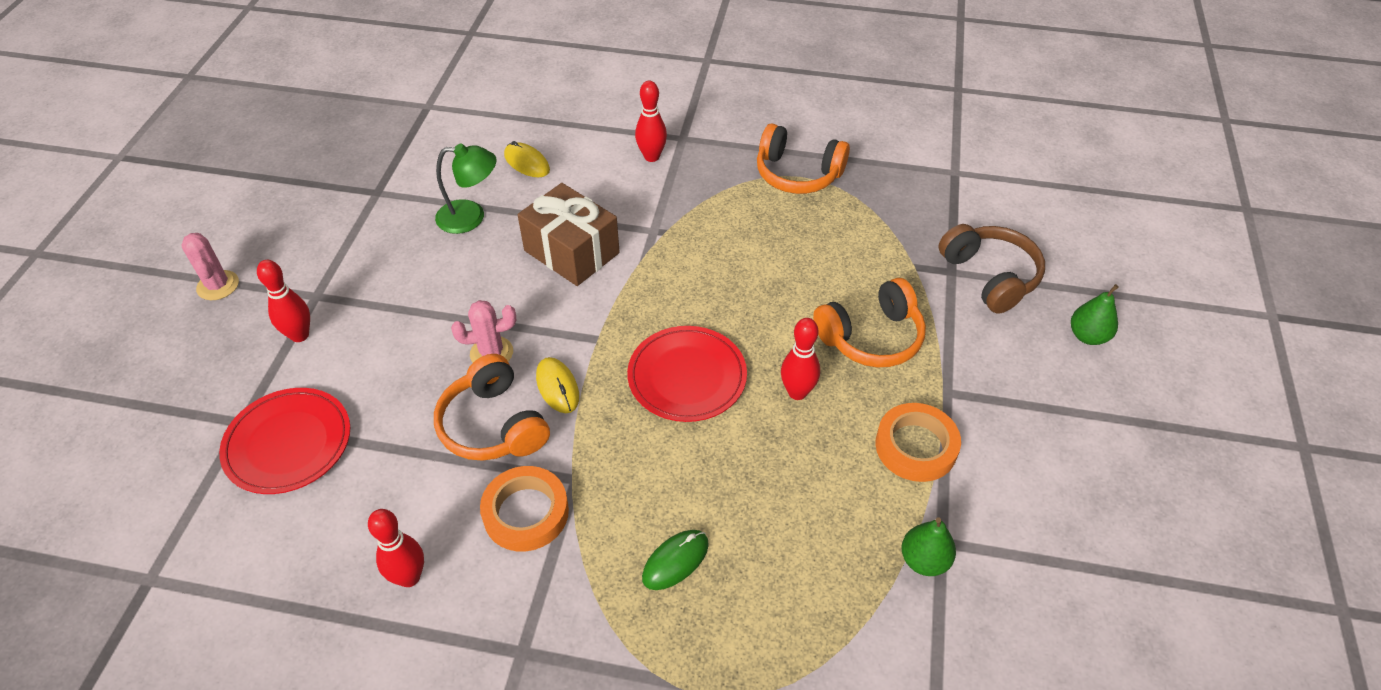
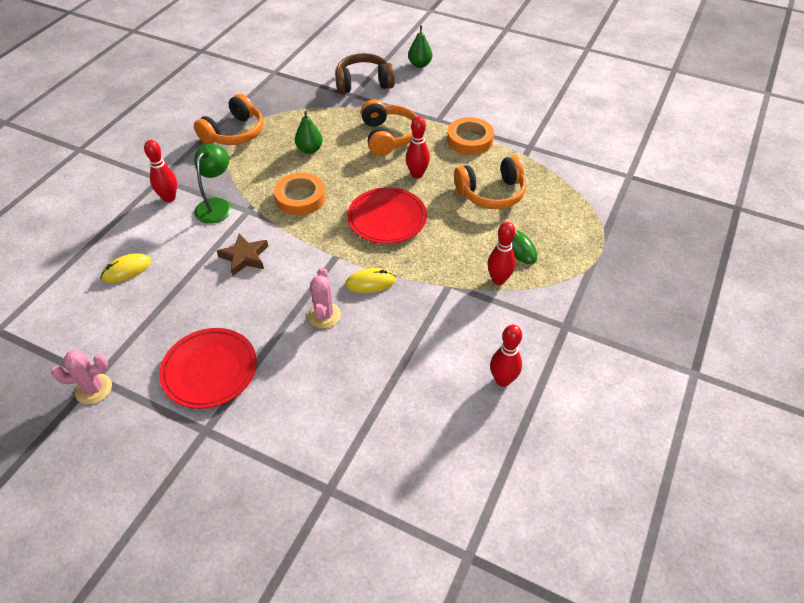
camera: 75 degrees left, 0 degrees up
(218, 285) = (149, 515): pink cactus -> pink cactus (93, 389)
(288, 443) = (364, 454): red plate -> red plate (210, 370)
(299, 335) = (248, 444): red bowling pin -> red bowling pin (498, 280)
(471, 217) = (170, 313): green lamp -> green lamp (217, 205)
(493, 425) = (391, 321): orange headphones -> orange headphones (491, 193)
(526, 513) = (468, 312): orange tape -> orange tape (300, 198)
(572, 252) = (244, 257): brown gift -> brown star
(924, 560) = (539, 155): green pear -> green pear (309, 149)

